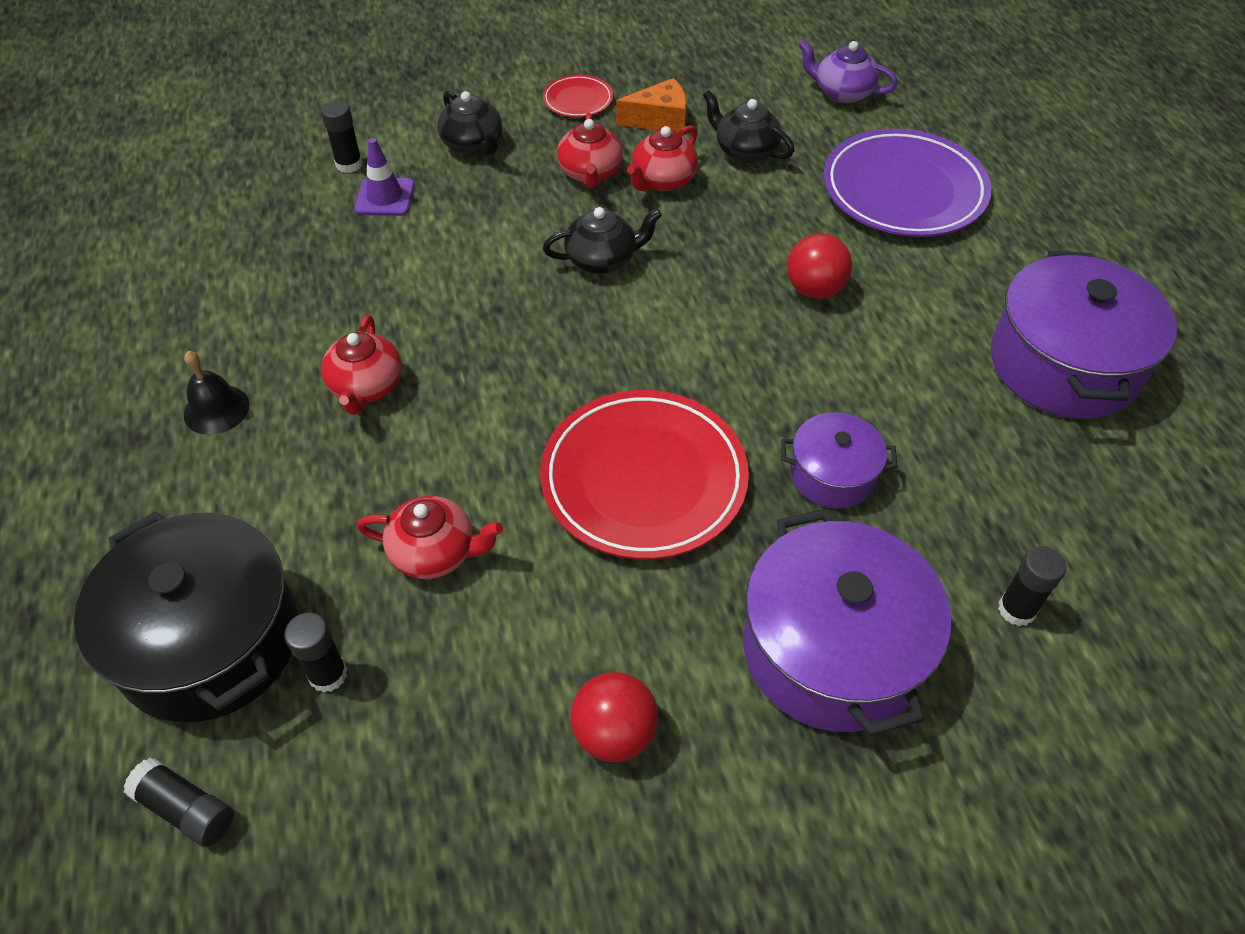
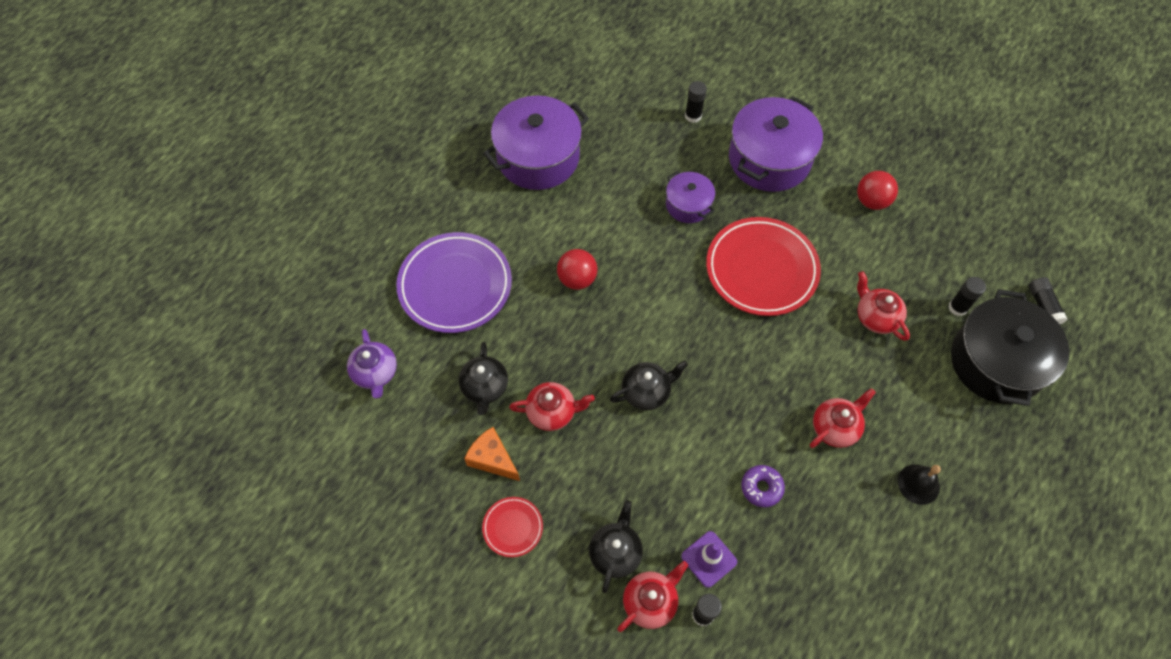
camera: 130 degrees left, 10 degrees up
(392, 277) = (761, 488): none -> purple donut
(590, 173) = (580, 457): red teapot -> red teapot (650, 601)
(602, 260) = (646, 391): black teapot -> black teapot turned 120 degrees clockwise

